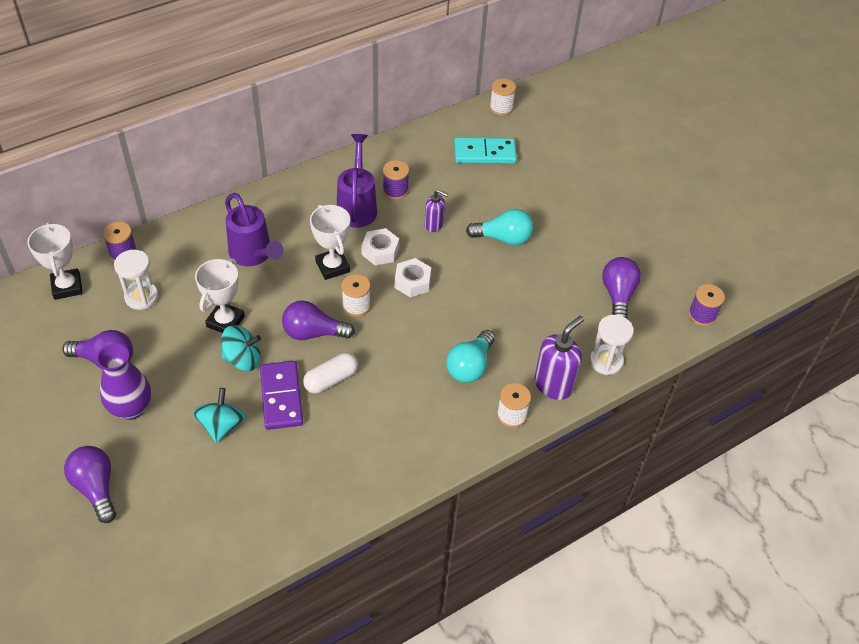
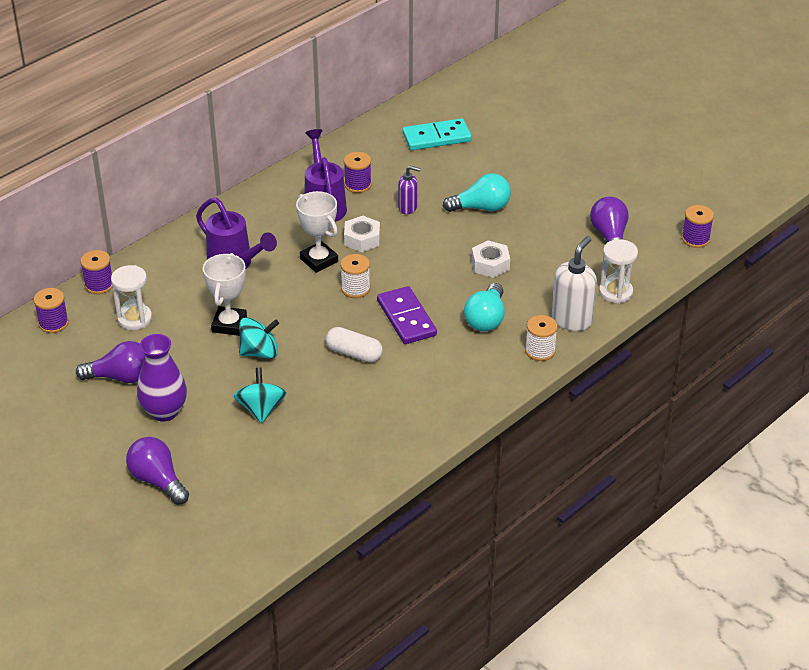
camera: 10 degrees left, 10 degrees down
(67, 287) = (53, 323): white trophy -> purple spool
(281, 397) = (310, 376): purple domino -> purple domino (406, 318)
(313, 333) = (321, 318): purple light bulb -> none
(331, 379) = (354, 353): white capsule -> white capsule turned 75 degrees clockwise
(412, 282) = (404, 259): white nut -> white nut (490, 264)
(501, 108) = (439, 94): white spool -> none
(553, 385) = (572, 320): purple soap dispenser -> white soap dispenser

